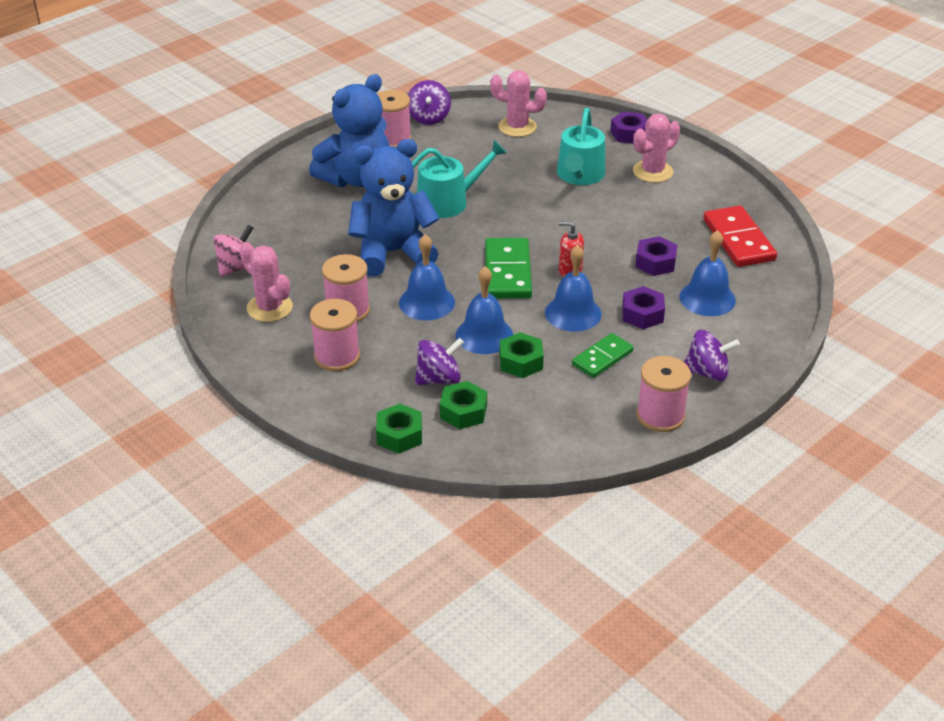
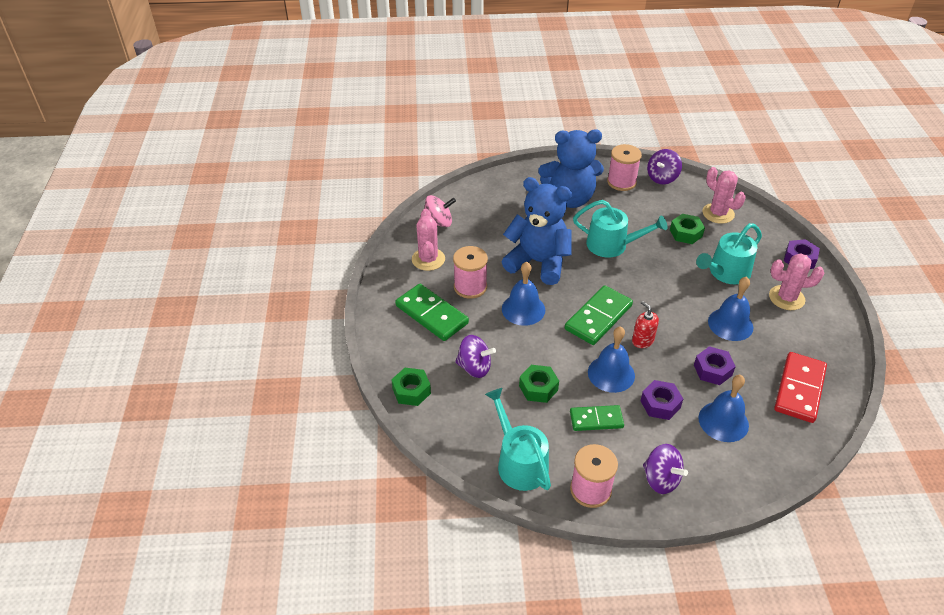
camera: 40 degrees right, 5 degrees up
(337, 356) = (432, 314): pink spool -> green domino
(463, 412) = (465, 400): green nut -> green nut (685, 233)
(484, 335) = (535, 354): blue bell -> blue bell (730, 324)
(575, 432) = (519, 462): none -> turquoise watering can

